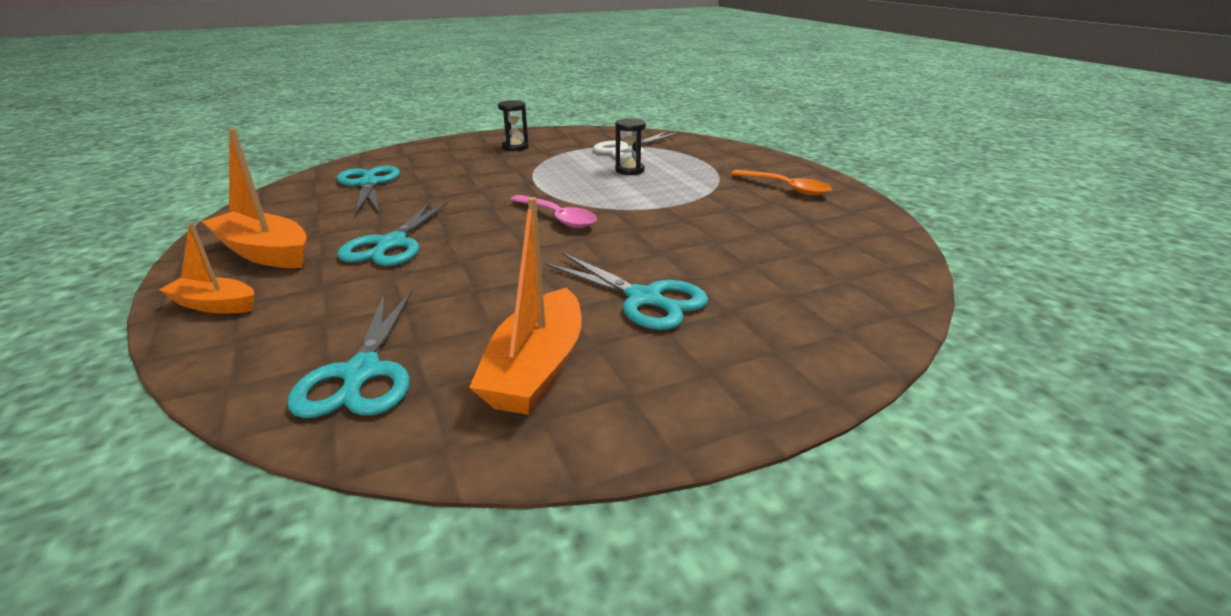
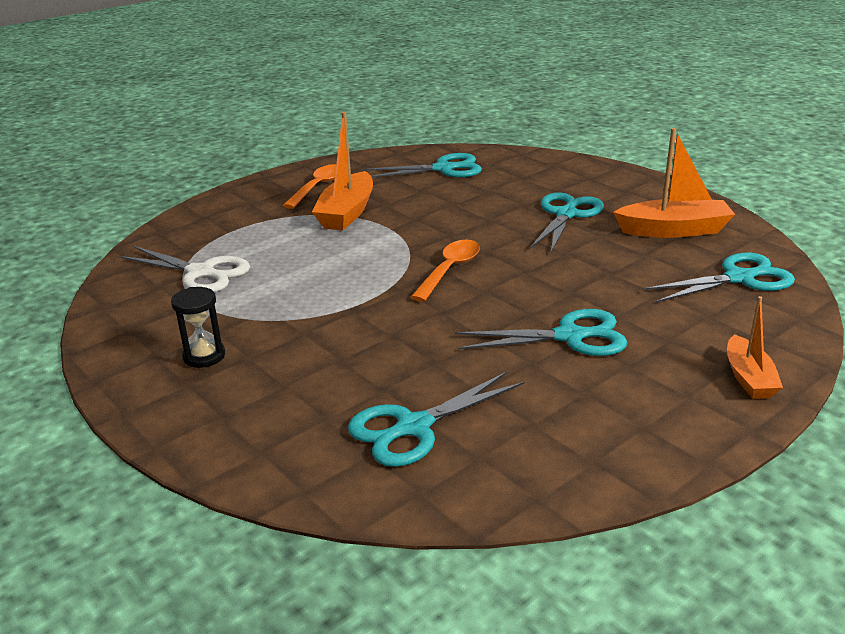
camera: 105 degrees left, 0 degrees up
(265, 252) = (650, 405): orange boat -> orange boat (347, 213)
(558, 218) = (450, 270): pink spoon -> orange spoon
(629, 170) = (289, 259): black hourglass -> none
(833, 249) = (443, 169): none -> turquoise scissors

